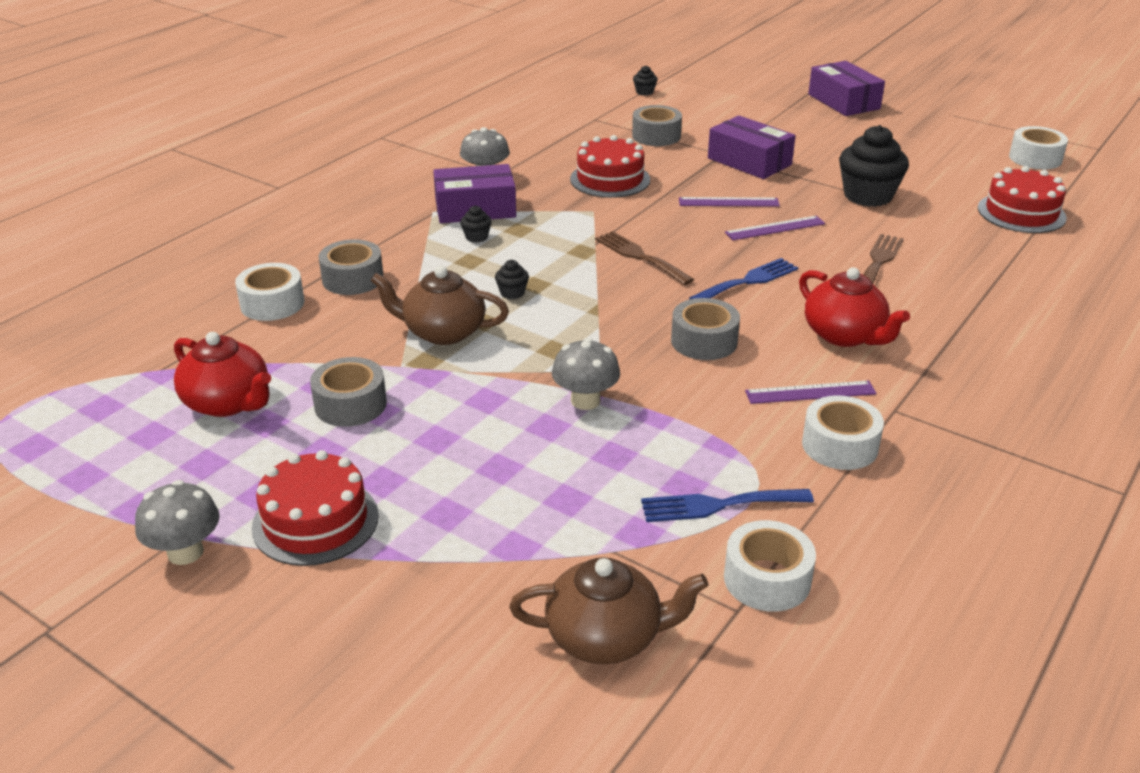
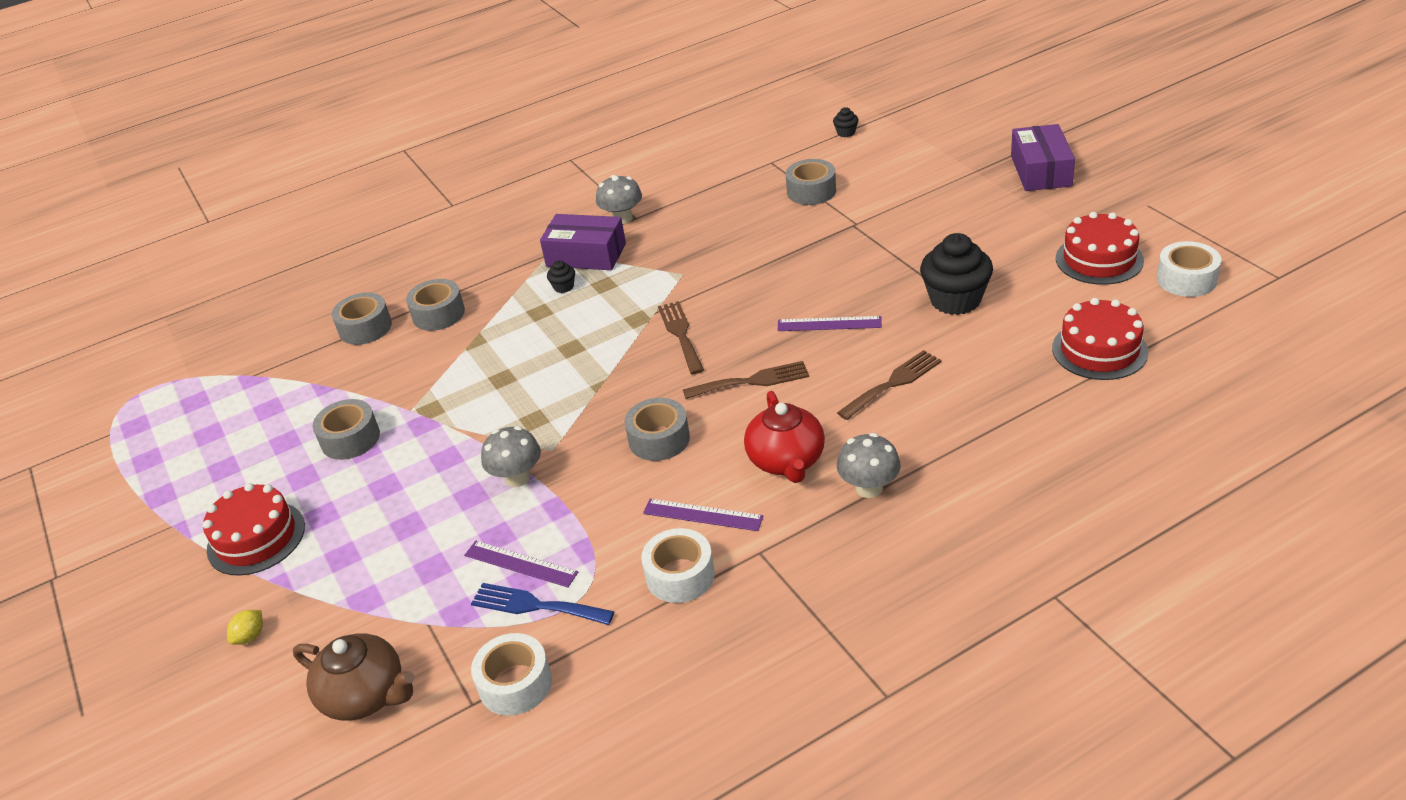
camera: 30 degrees right, 5 degrees up
(185, 552) = (164, 540): grey mushroom -> grey mushroom (869, 488)
(228, 403) = (273, 417): red teapot -> none
(272, 303) = (365, 328): white tape -> grey tape
(401, 619) = (250, 636): none -> yellow lemon
(442, 332) = (464, 383): brown teapot -> none
(512, 293) = (546, 353): black cupcake -> none
(610, 179) = (726, 239): red cake -> red cake (1099, 259)
(728, 202) = (812, 284): purple ruler -> purple ruler (521, 563)
(748, 281) = (752, 381): blue fork -> brown fork
(749, 161) = (874, 237): purple box -> none

